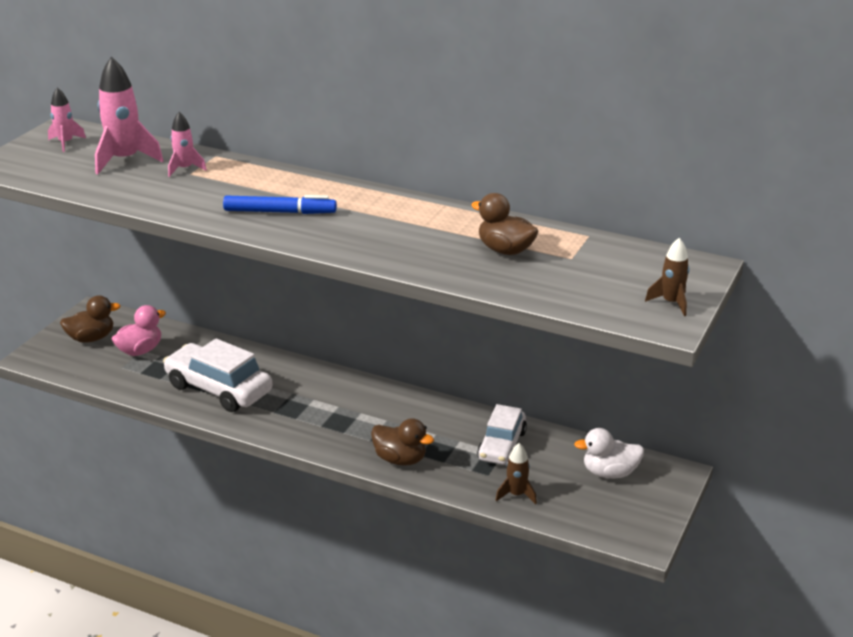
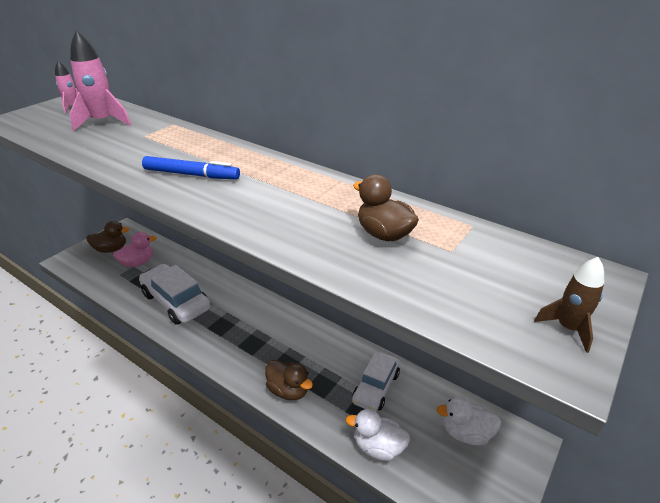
camera: 10 degrees right, 5 degrees up
(185, 169) = (142, 132): pink rocket -> none
(516, 495) = (378, 447): brown rocket -> white duck

